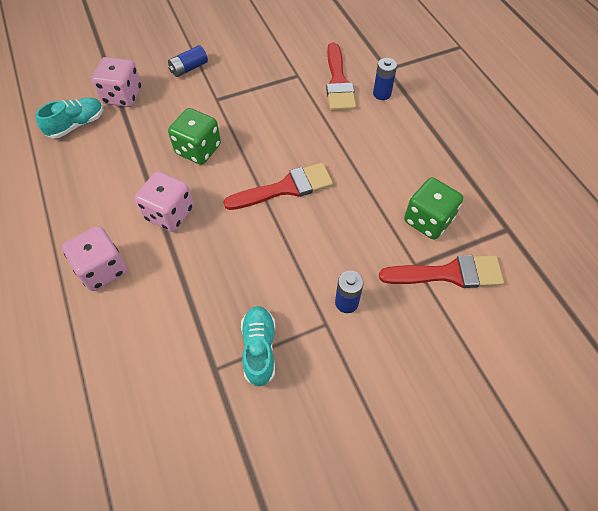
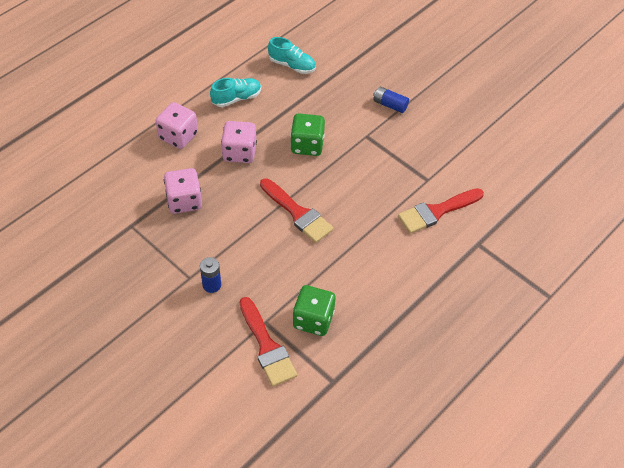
camera: 65 degrees right, 5 degrees down
(122, 96) = (335, 78): pink dice -> pink dice (184, 201)
(259, 349) = (154, 245): turquoise shoe -> turquoise shoe (236, 98)
(382, 94) = (441, 248): blue battery -> none

